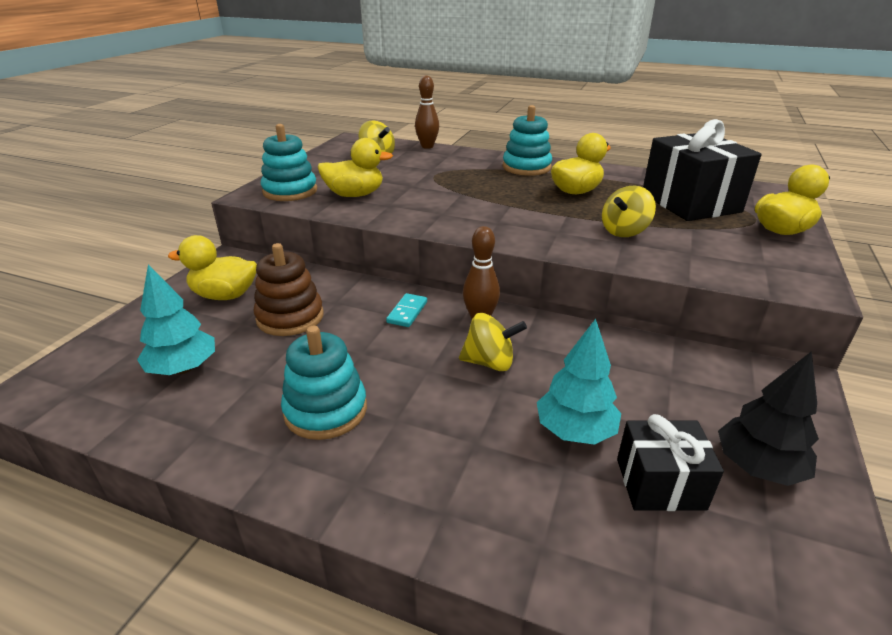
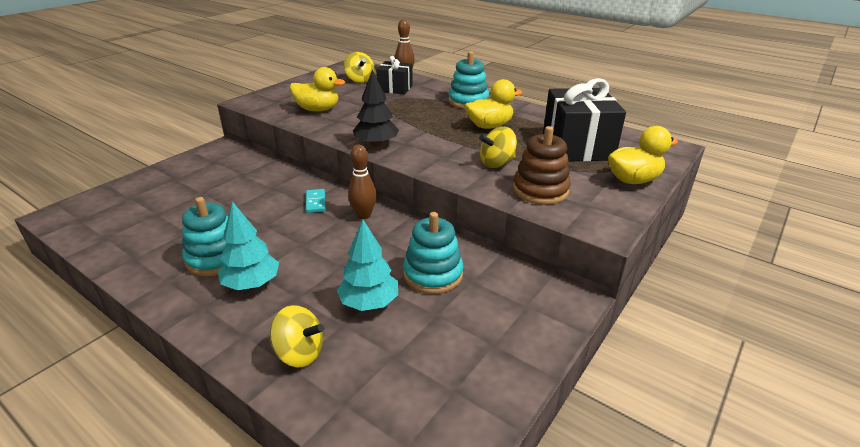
camera: 15 degrees right, 0 degrees up
(183, 368) = (147, 217): turquoise tree -> turquoise tree (252, 284)
(225, 295) = (203, 172): yellow duck -> none
(290, 191) = (275, 101): turquoise stacking toy -> turquoise stacking toy (433, 274)
(290, 317) = (234, 194): brown stacking toy -> brown stacking toy (540, 190)
(407, 312) = (315, 202): turquoise domino -> turquoise domino turned 45 degrees counterclockwise
(490, 362) = (346, 247): yellow spinning top -> yellow spinning top (300, 353)
(660, 483) = (400, 348): black gift -> black gift (395, 88)
(758, 467) = (481, 352): black tree -> black tree (376, 144)

